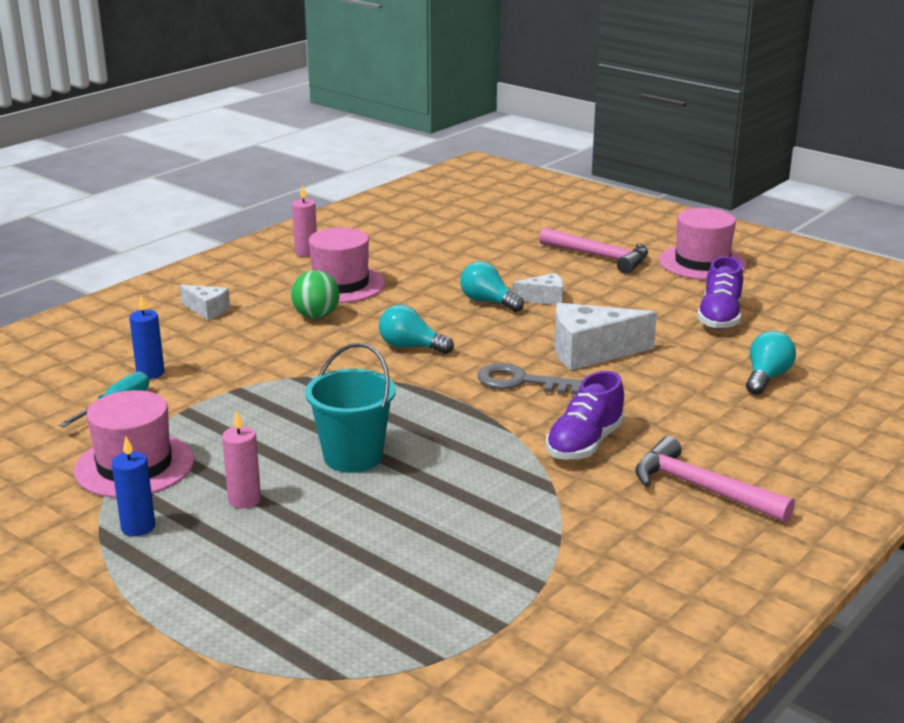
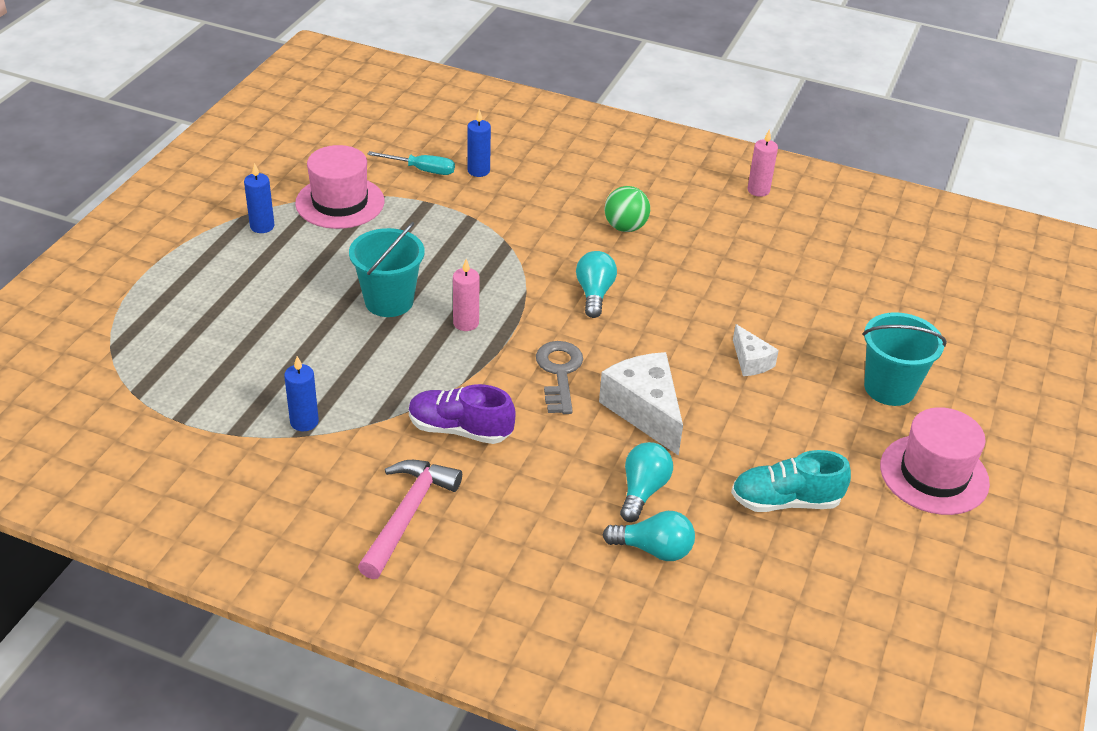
camera: 70 degrees right, 15 degrees up
(207, 310) = (603, 167): white cheese -> none
(244, 500) = (310, 263): pink candle -> pink candle (466, 323)
(340, 284) = (700, 226): pink hat -> none
(488, 302) = (719, 324): turquoise light bulb -> turquoise light bulb (642, 491)
(538, 535) = (304, 422): none -> blue candle
(600, 257) = (889, 388): pink hammer -> turquoise bucket
(719, 317) = (785, 501): purple shoe -> turquoise shoe

